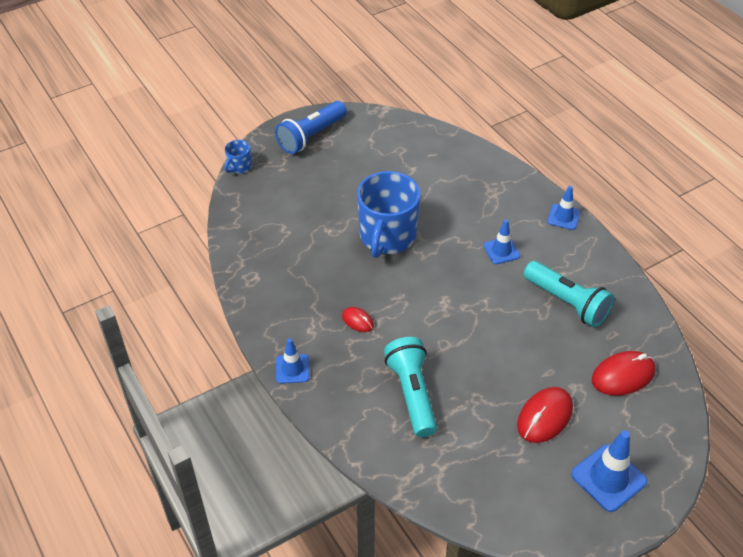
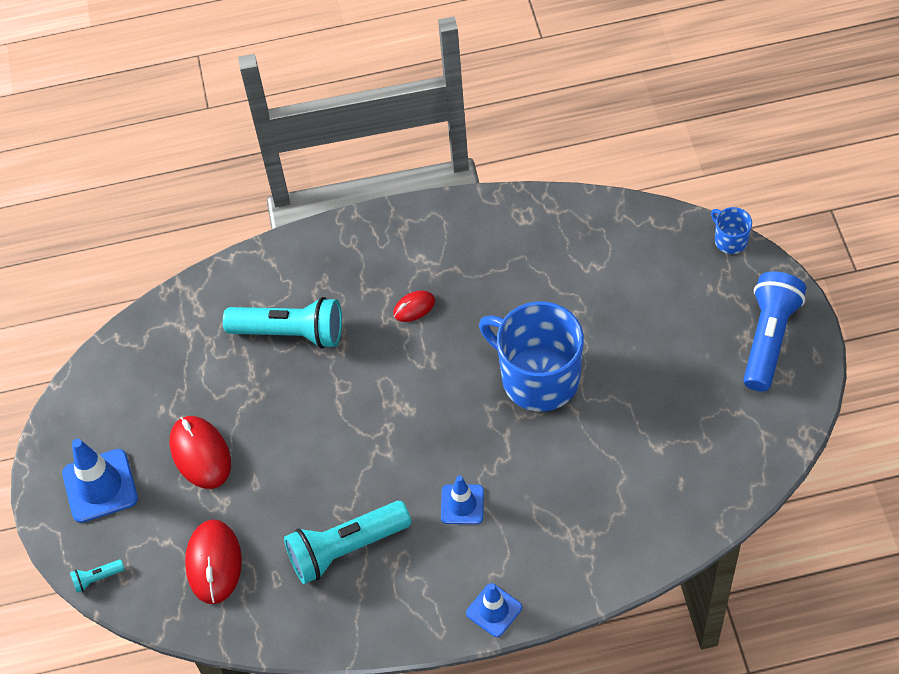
camera: 115 degrees right, 10 degrees up
(292, 369) = (373, 228): blue traffic cone -> none
(311, 136) = (768, 338): blue flashlight -> blue flashlight turned 45 degrees clockwise
(680, 447) = (97, 578): none -> turquoise flashlight

